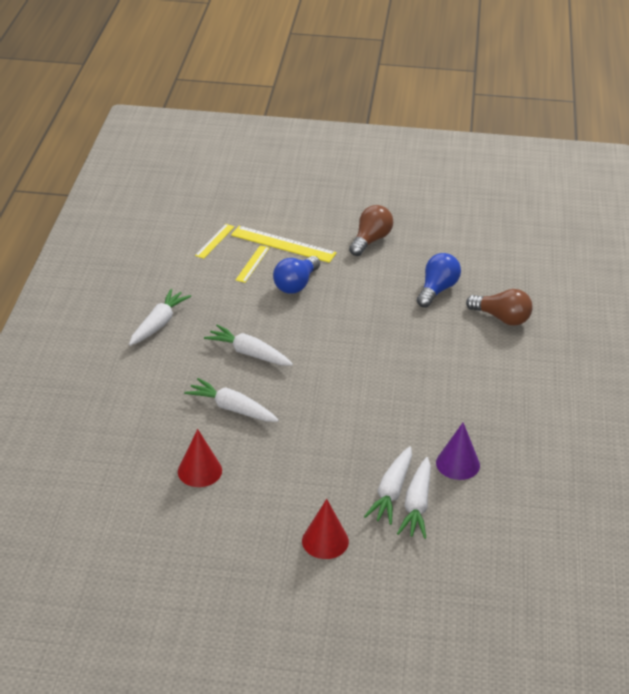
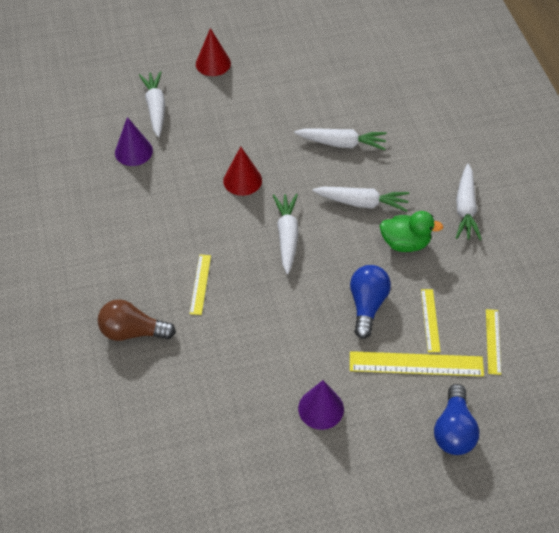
camera: 160 degrees right, 15 degrees up
(199, 471) = (333, 85): red cone -> red cone (242, 180)
(233, 314) = (405, 243): none -> green duck
(370, 240) = (321, 408): brown light bulb -> purple cone
(391, 492) = (179, 112): white carrot -> white carrot (287, 236)
(431, 334) = (200, 284): none -> yellow ruler
(437, 290) = (214, 351): blue light bulb -> blue light bulb (454, 430)

